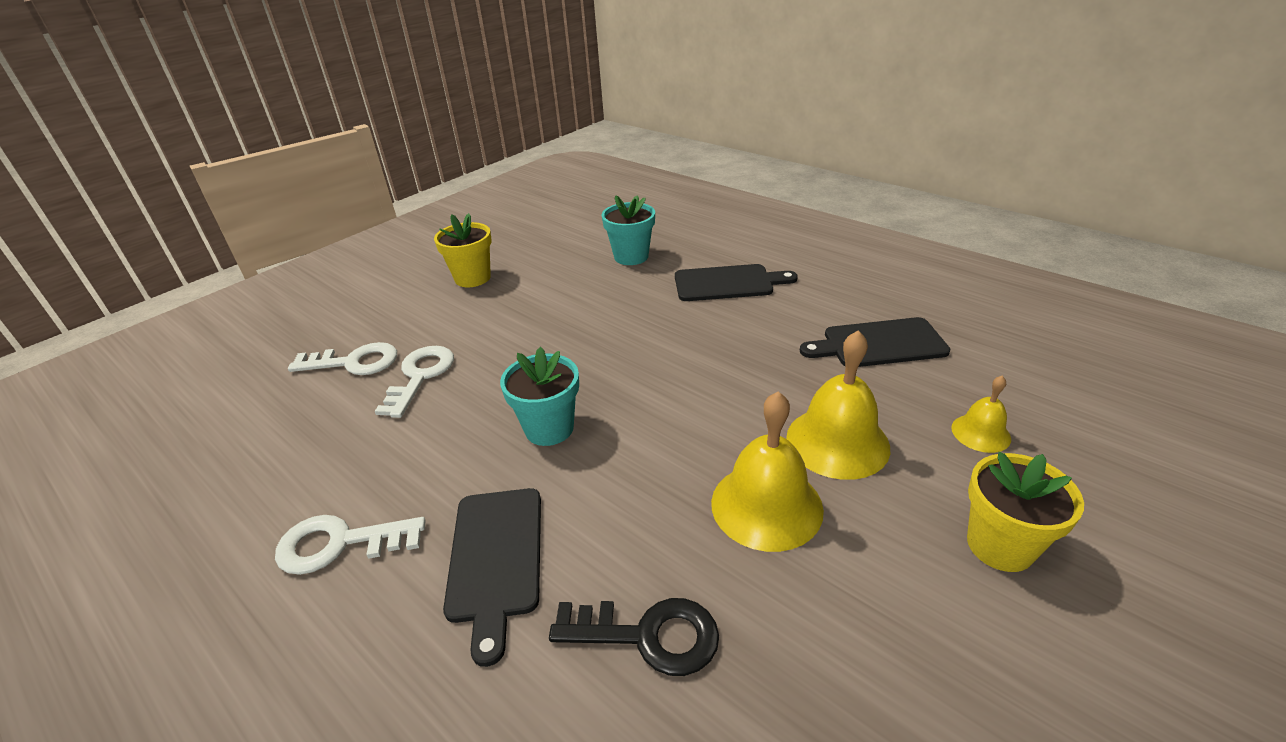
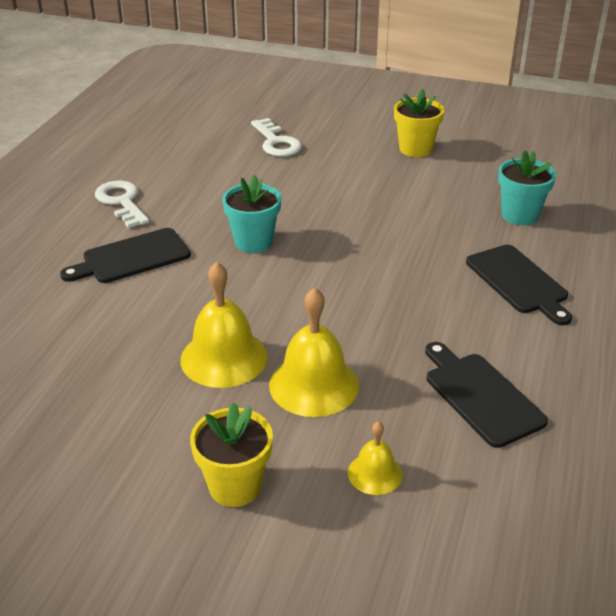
camera: 65 degrees right, 0 degrees up
(420, 376) = (277, 172): white key -> none
(648, 636) = (97, 329): black key -> none

